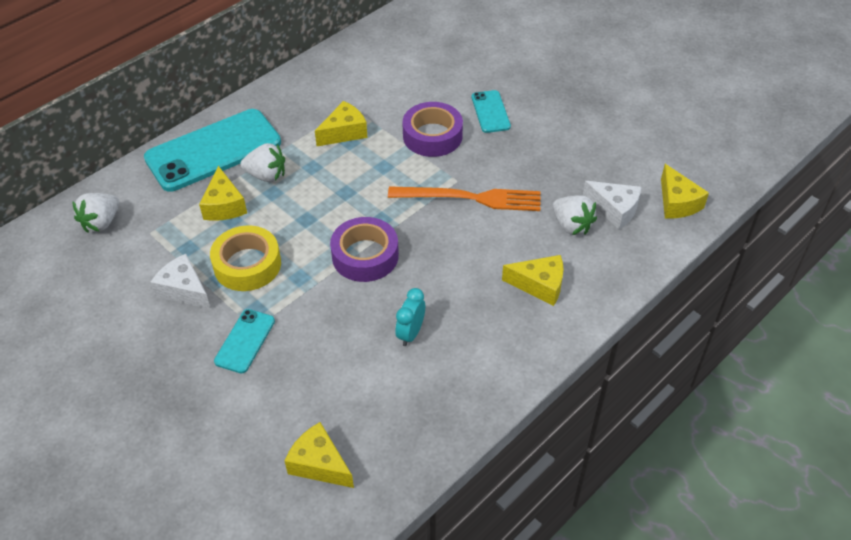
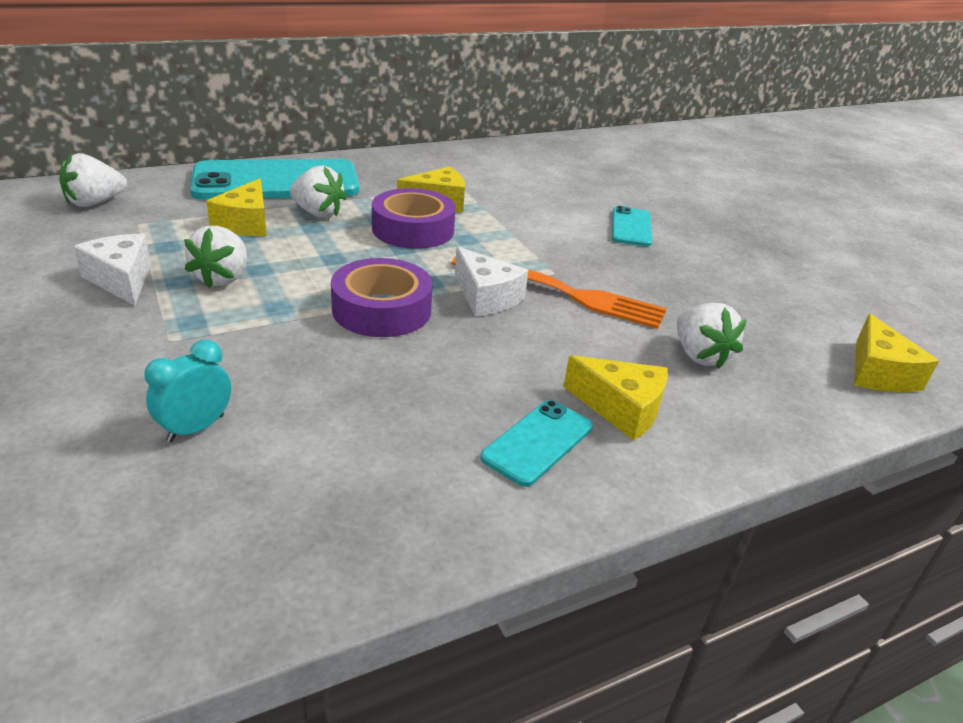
camera: 15 degrees right, 15 degrees down
(245, 341) = (144, 350): turquoise phone -> turquoise phone (538, 442)
(247, 265) = (222, 278): yellow tape -> white strawberry
(319, 464) = (100, 541): yellow cheese -> none
(410, 333) = (385, 409): turquoise clock -> turquoise clock (196, 428)
(432, 136) = (545, 229): purple tape -> purple tape (413, 229)
(614, 209) = (774, 355): white cheese -> white cheese (486, 297)

